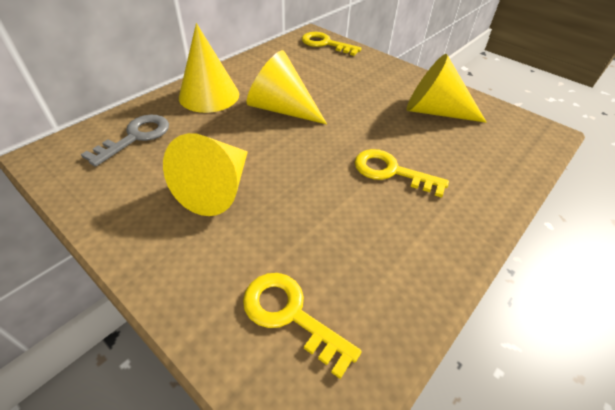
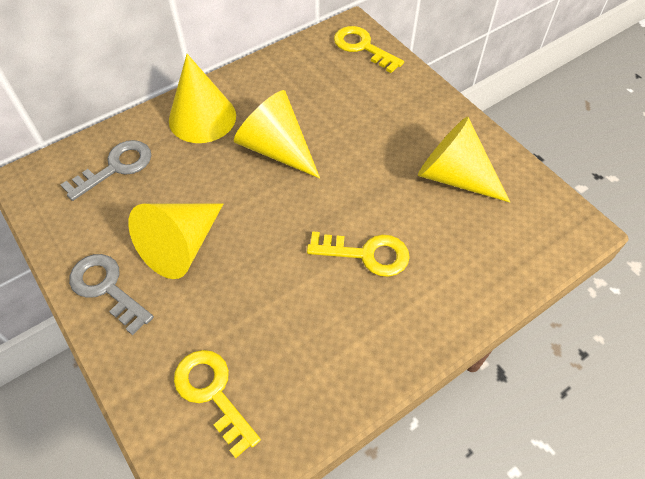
camera: 15 degrees right, 10 degrees up
(146, 235) = (107, 288): none -> grey key
(391, 171) = (366, 254): yellow key -> yellow key turned 150 degrees clockwise

